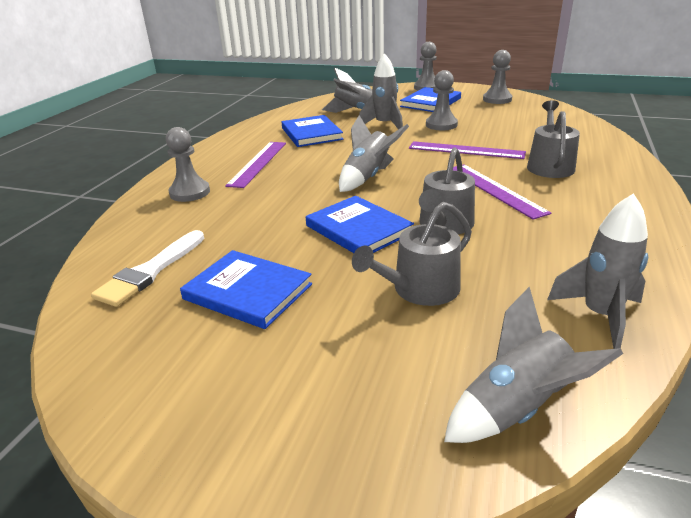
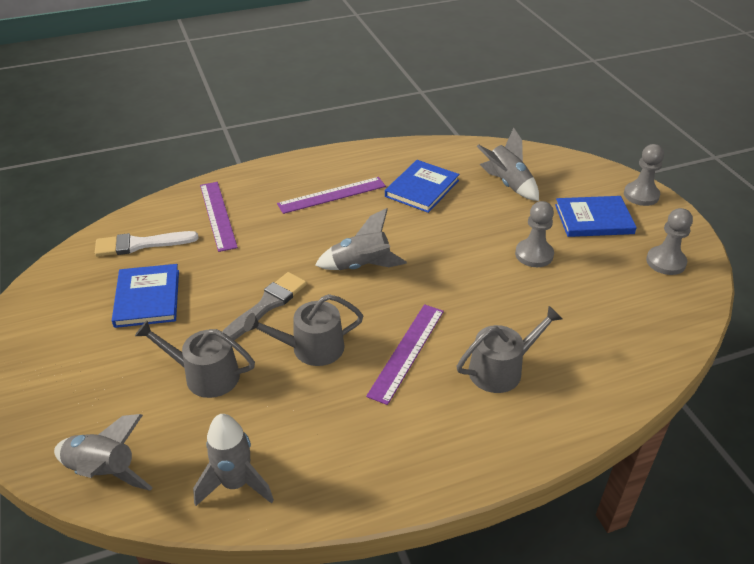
camera: 50 degrees right, 10 degrees up
(190, 192) = (253, 194): grey pawn -> none
(358, 229) = (267, 305): blue book -> grey brush
(384, 125) = (490, 220): grey rocket -> none
(466, 150) = (482, 298): purple ruler -> purple ruler (217, 215)

